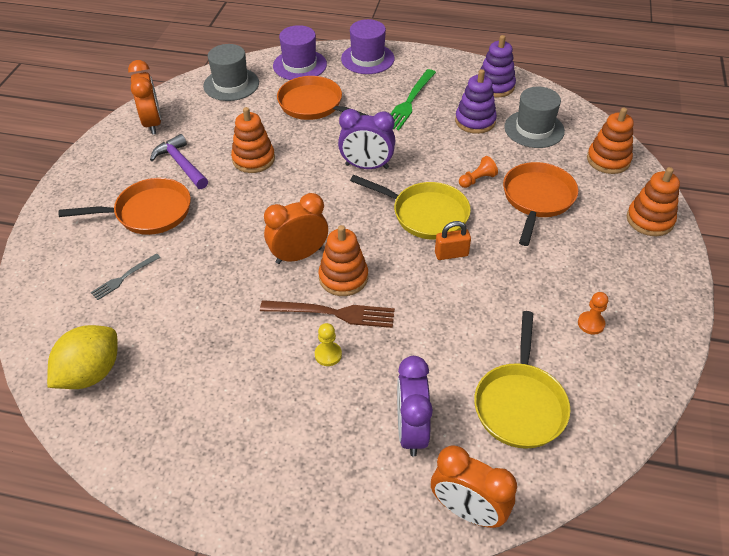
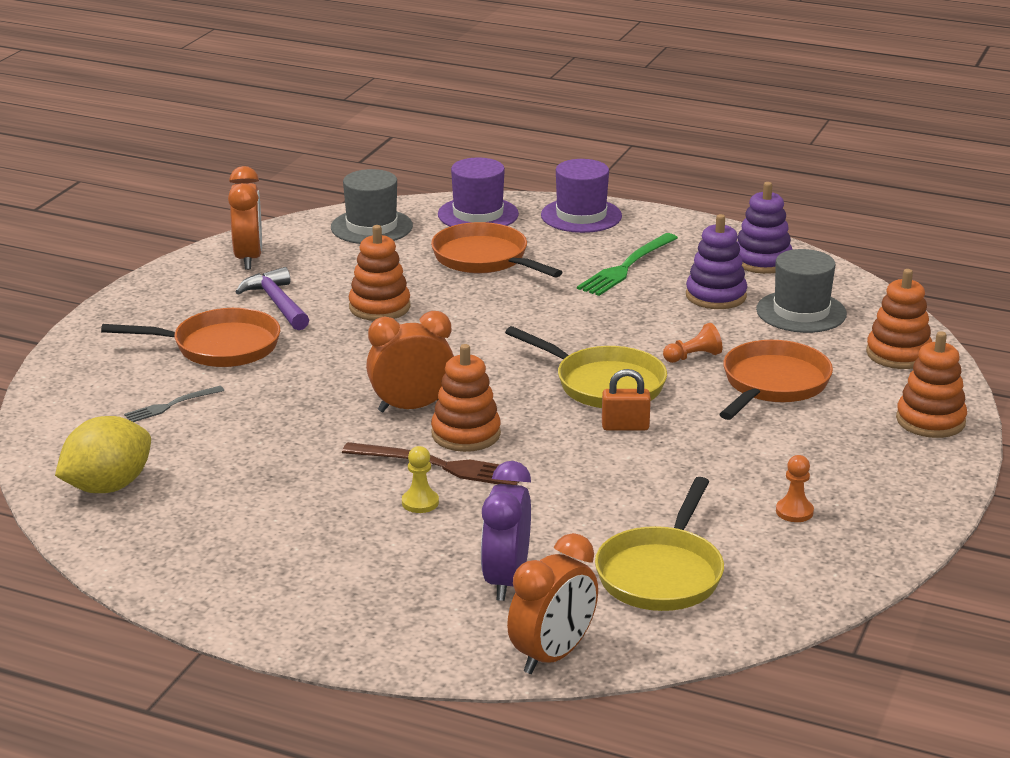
camera: 10 degrees right, 20 degrees down
(367, 166) = (538, 329): purple clock -> none
(467, 510) = (552, 656): orange clock -> orange clock turned 90 degrees counterclockwise

